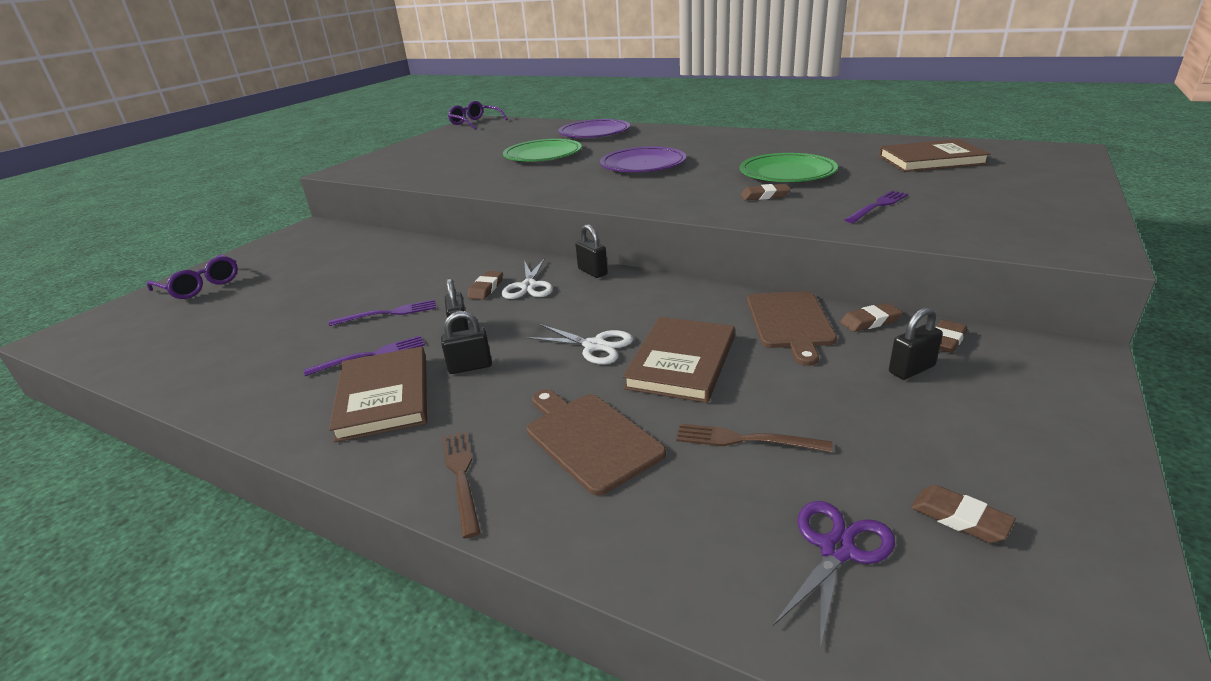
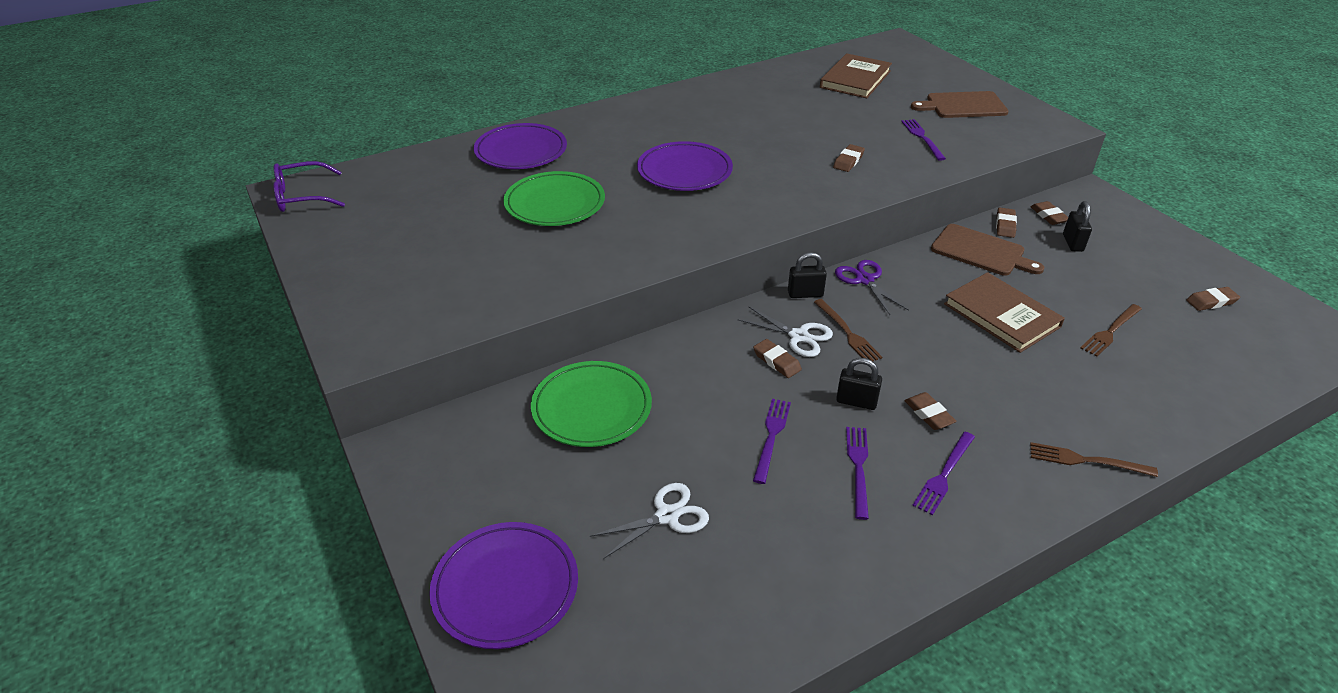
camera: 60 degrees left, 10 degrees up
(200, 286) = (505, 588): purple glasses -> purple plate
(384, 396) = (944, 475): brown book -> purple fork
(470, 367) = (929, 414): black padlock -> brown eraser
(556, 302) = (847, 333): none -> brown fork
(590, 438) = (1073, 389): brown cutting board -> brown cutting board (963, 105)
(594, 346) = (945, 342): white scissors -> white scissors (667, 516)
(787, 173) = (807, 131): green plate -> green plate (591, 408)
(837, 550) = (1219, 347): purple scissors -> purple scissors (865, 280)

